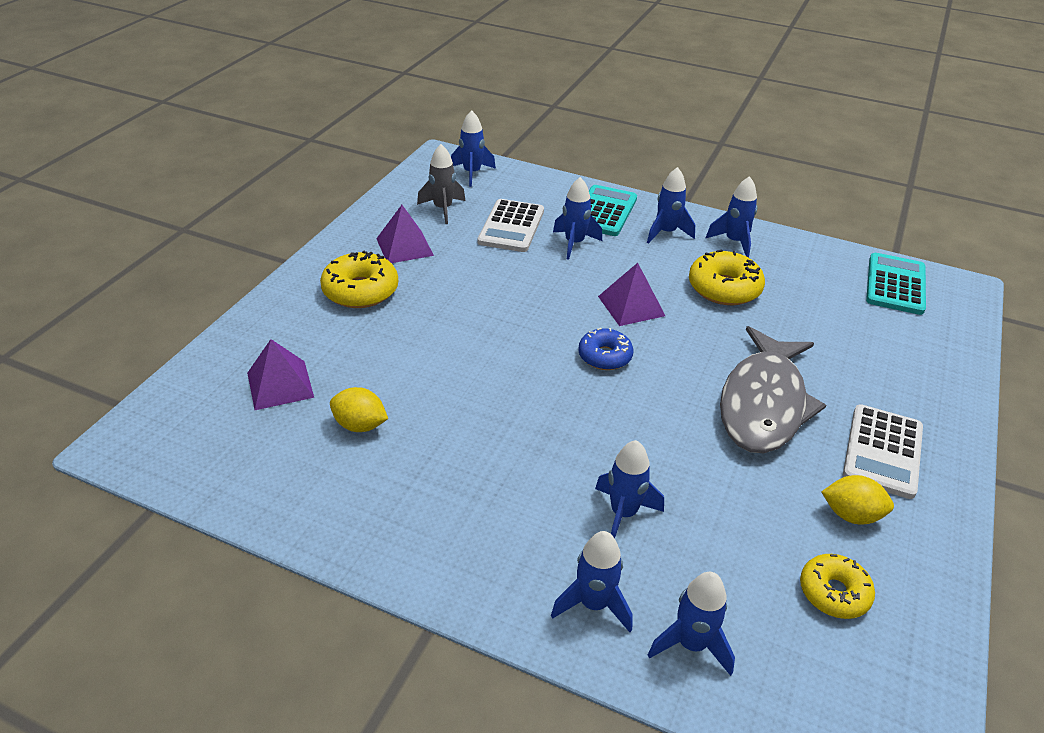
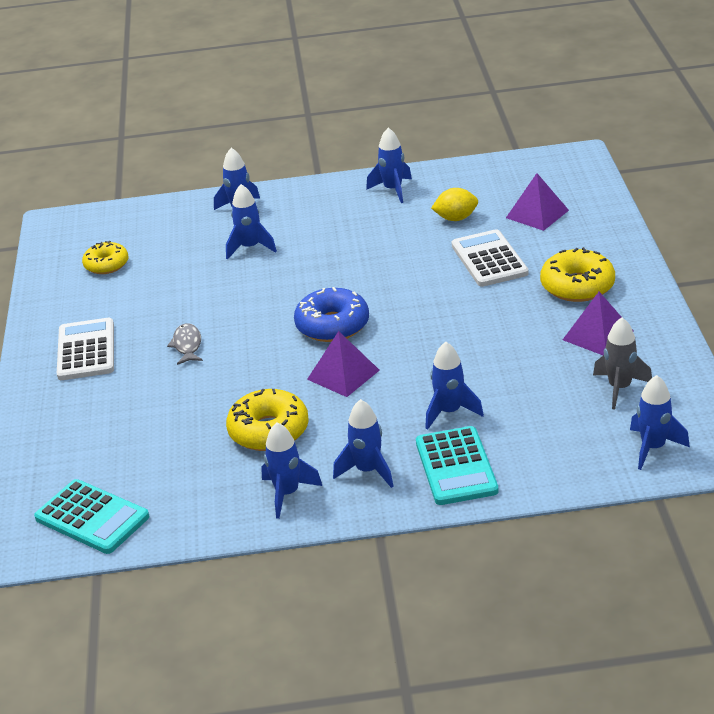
camera: 155 degrees right, 5 degrees down
(511, 227) = (529, 401): white calculator -> white calculator (489, 259)
(604, 356) = (332, 325): blue donut -> blue donut, size x1.51
(691, 644) = (179, 217): blue rocket -> blue rocket (393, 190)
(764, 404) = (187, 345): grey fish -> grey fish, size x0.40
(851, 515) = (103, 304): yellow lemon -> none
(895, 284) = (92, 517): turquoise calculator -> turquoise calculator turned 45 degrees counterclockwise

